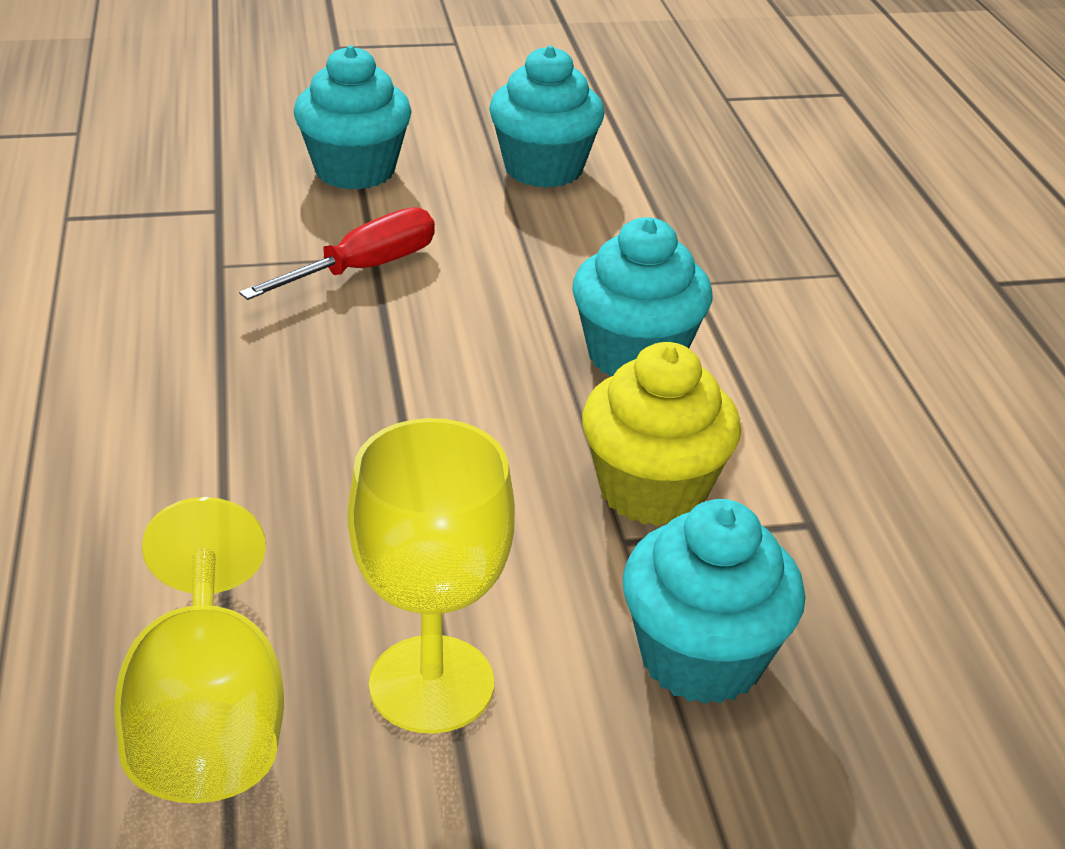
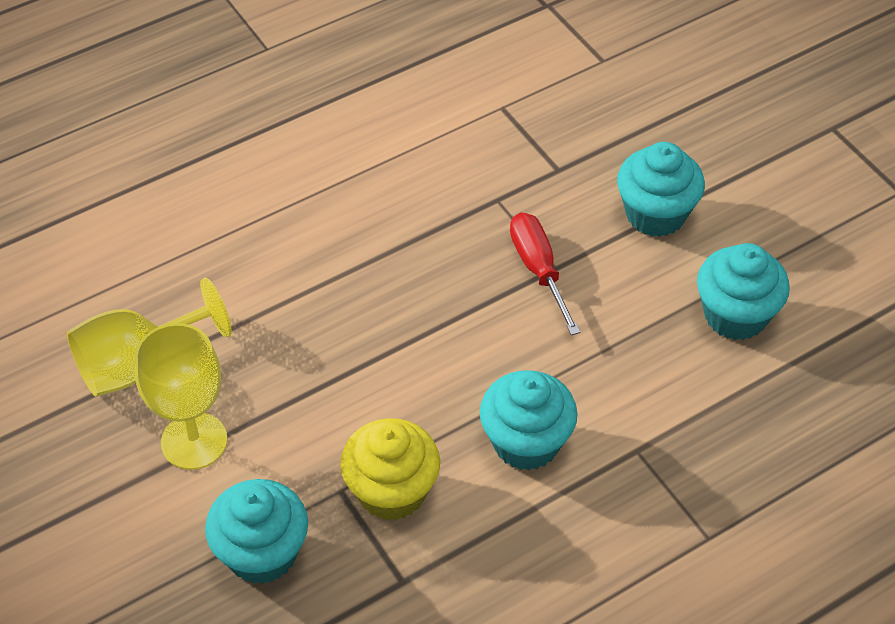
camera: 70 degrees right, 15 degrees up
(365, 268) = (538, 269): red screwdriver -> red screwdriver turned 135 degrees counterclockwise

